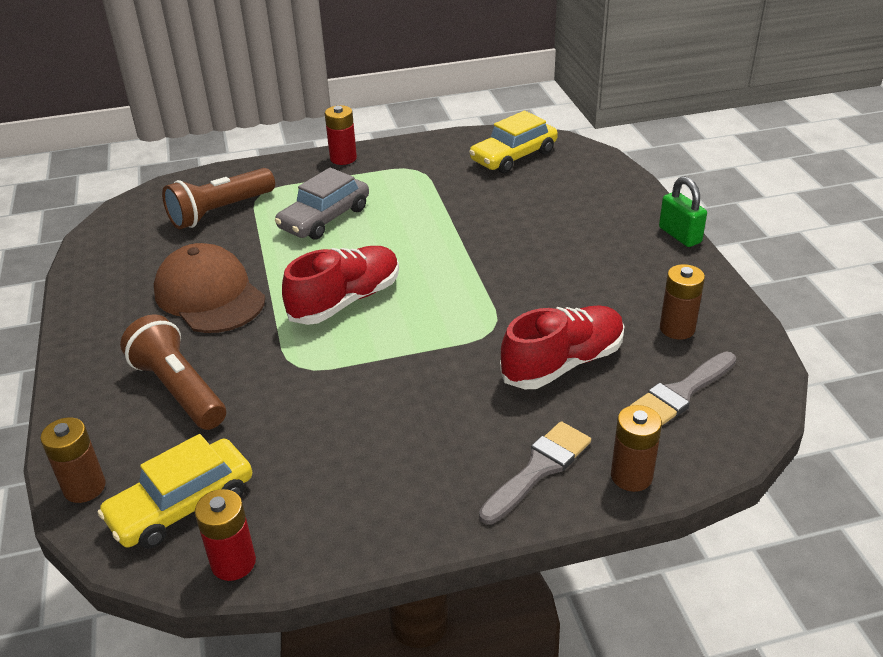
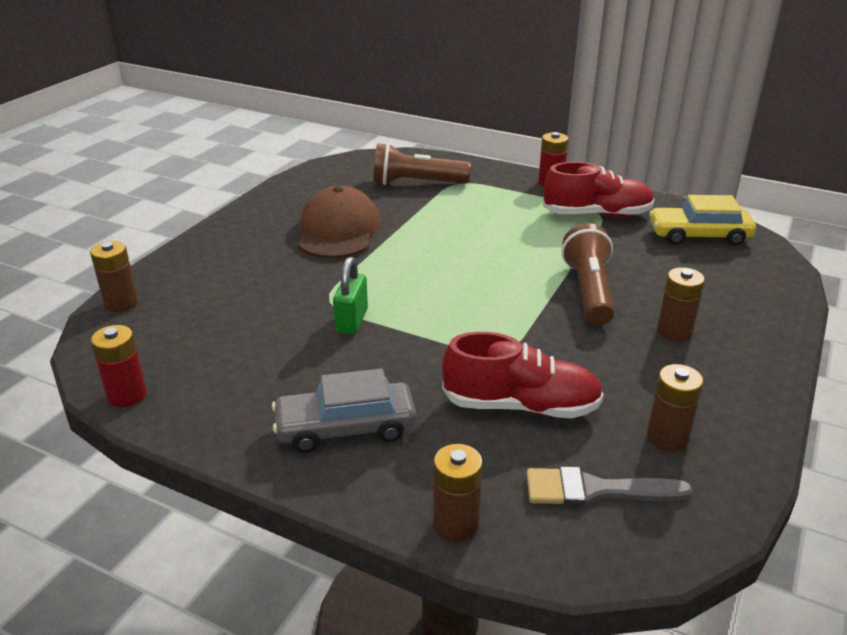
camera: 40 degrees right, 5 degrees down
(179, 389) = (243, 277): brown flashlight -> brown flashlight (589, 291)
(182, 505) = (150, 344): yellow car -> none
(324, 218) = (481, 216): grey car -> grey car (345, 427)
(345, 301) = (418, 276): red shoe -> red shoe (596, 215)
(538, 469) = (391, 469): grey brush -> none
(590, 246) = (674, 332): none -> brown battery
(679, 235) = (782, 365): green padlock -> green padlock (351, 321)

